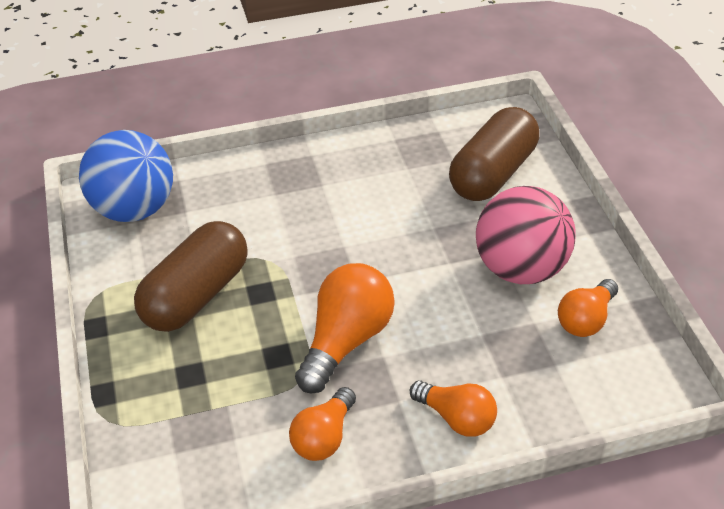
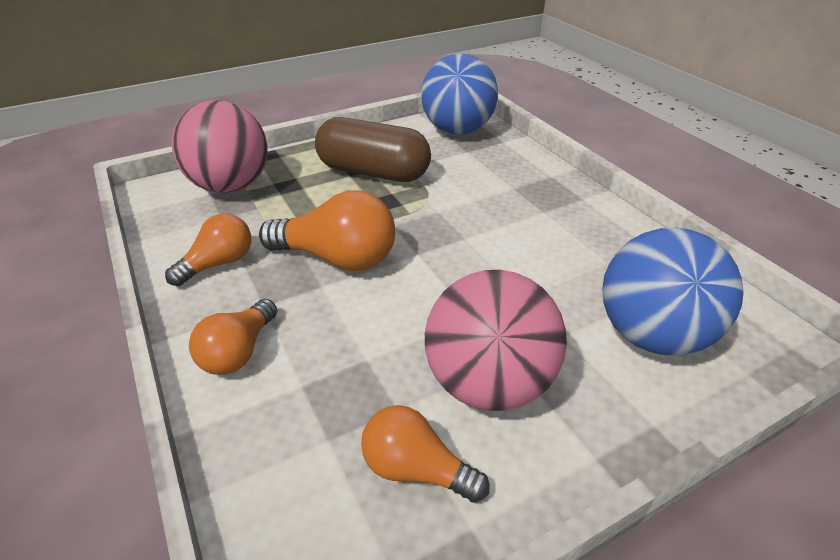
camera: 75 degrees right, 5 degrees down
(168, 431) = (231, 186): none -> pink ball
(324, 437) = (219, 263): orange light bulb -> orange light bulb turned 120 degrees clockwise
(493, 173) = (652, 335): brown capsule -> blue ball

